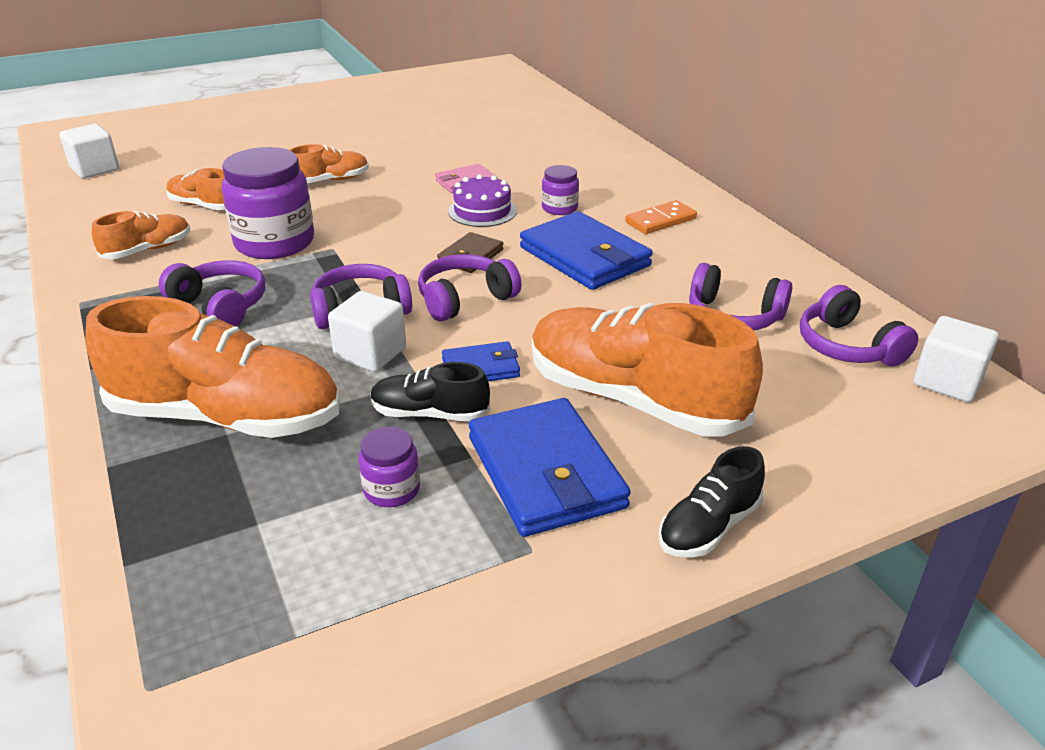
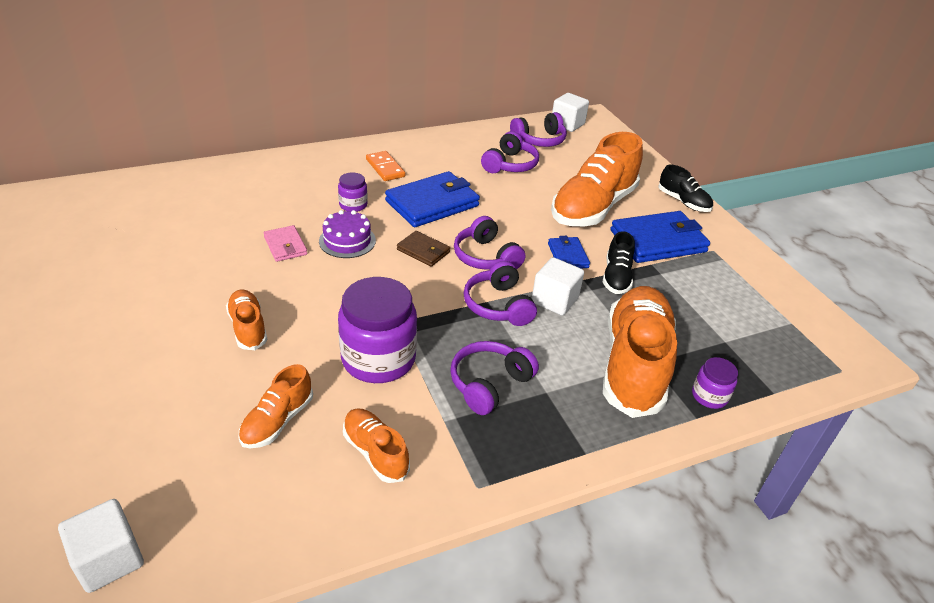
camera: 90 degrees left, 5 degrees up
(391, 490) = (684, 292): purple jar -> purple jar (709, 396)

